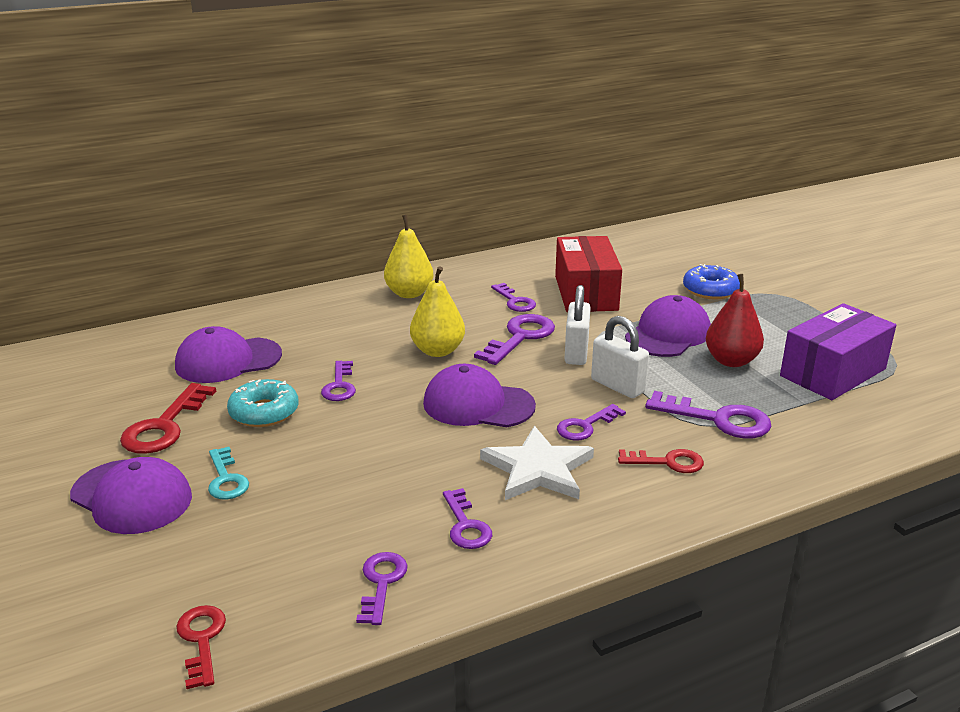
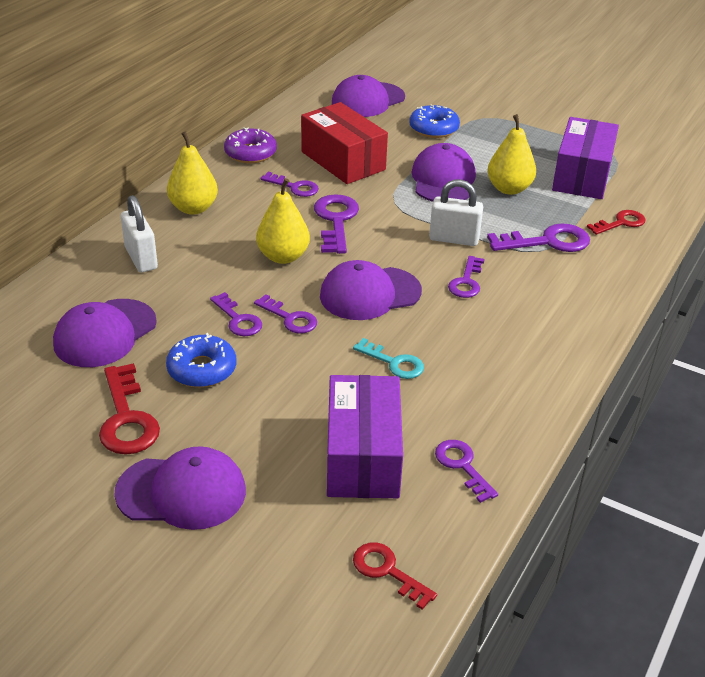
camera: 35 degrees left, 10 degrees up
(226, 479) = (244, 441): turquoise key -> turquoise key (394, 363)
(264, 412) = (202, 369): turquoise donut -> blue donut
(304, 534) = (362, 456): none -> purple box
(466, 525) = (470, 396): purple key -> purple key (290, 318)
(508, 266) = (250, 153): none -> purple donut
(538, 469) = (471, 330): white star -> none
(576, 353) = (394, 220): white padlock -> white padlock (141, 258)
(667, 462) = (549, 289): red key -> red key (621, 223)
(670, 252) = (368, 100): none -> purple cap
(731, 361) = (509, 189): red pear -> yellow pear

